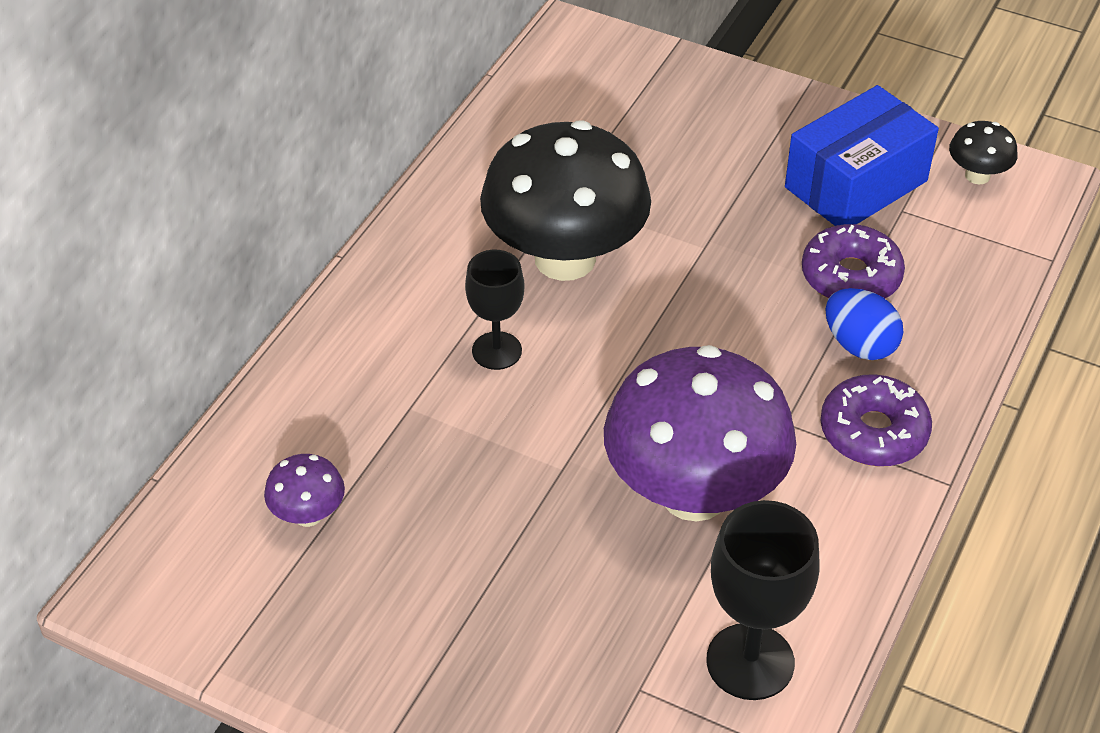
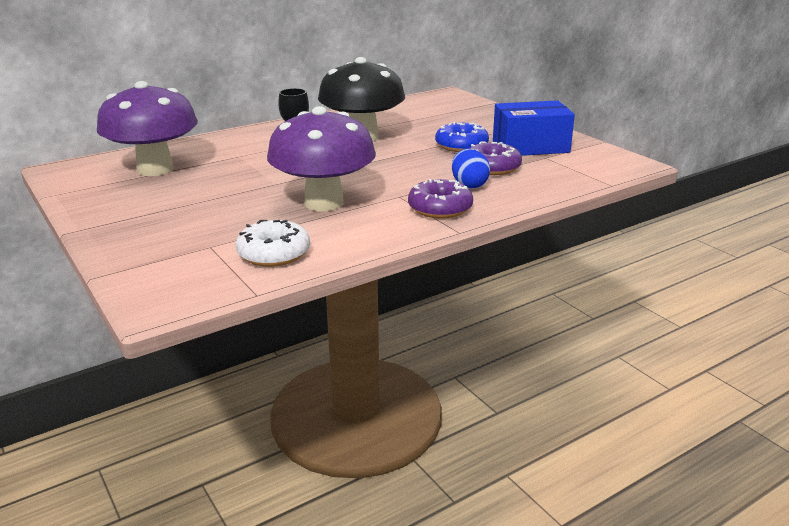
camera: 30 degrees right, 20 degrees down
(308, 514) = (155, 169): purple mushroom -> purple mushroom, size x2.37
(749, 223) = (461, 146): none -> blue donut
(750, 661) = (274, 253): black goblet -> white donut
(977, 176) = (600, 156): black mushroom -> none

